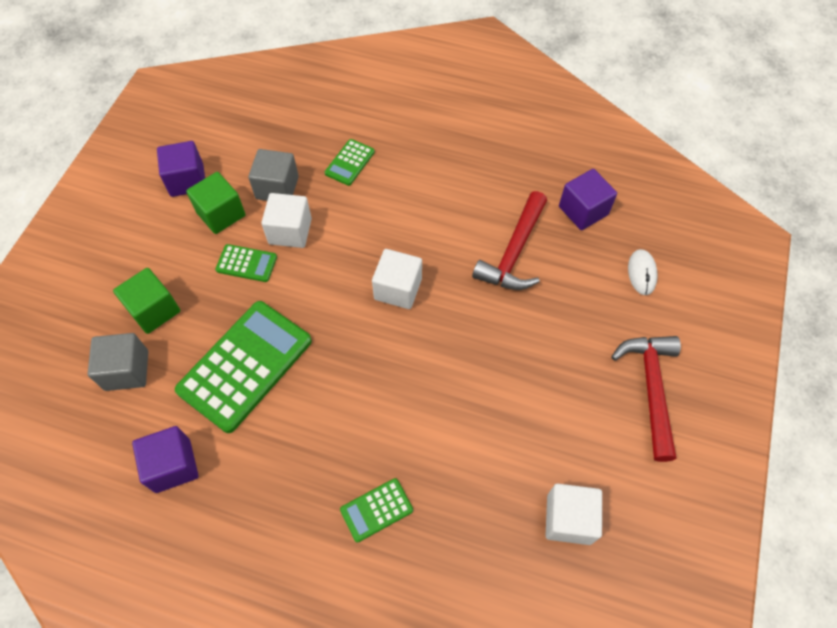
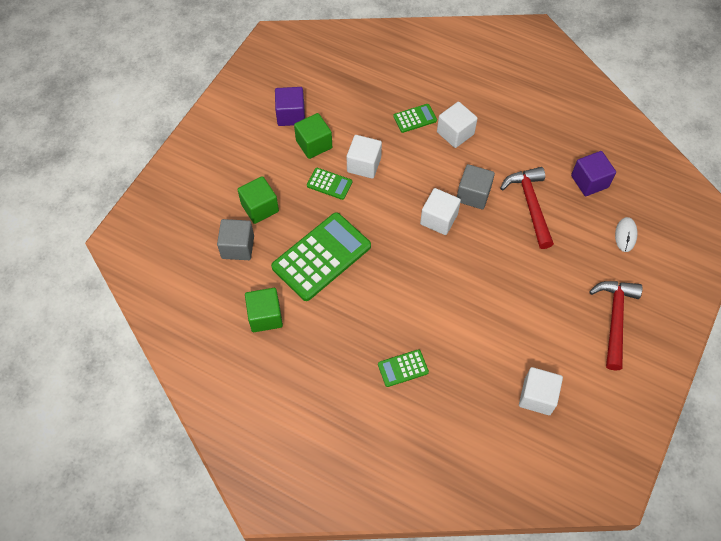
camera: 10 degrees right, 0 degrees up
(173, 466) = (265, 316): purple cube -> green cube
(277, 188) = (358, 130): grey cube -> grey cube (473, 194)
(349, 162) = (415, 118): green calculator -> green calculator turned 150 degrees counterclockwise
(404, 174) = (455, 133): none -> white cube
(514, 252) = (530, 205): red hammer -> red hammer turned 135 degrees clockwise

